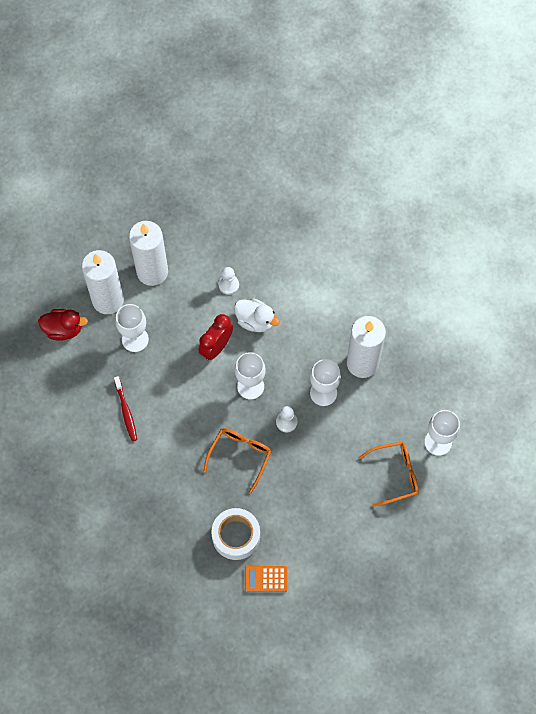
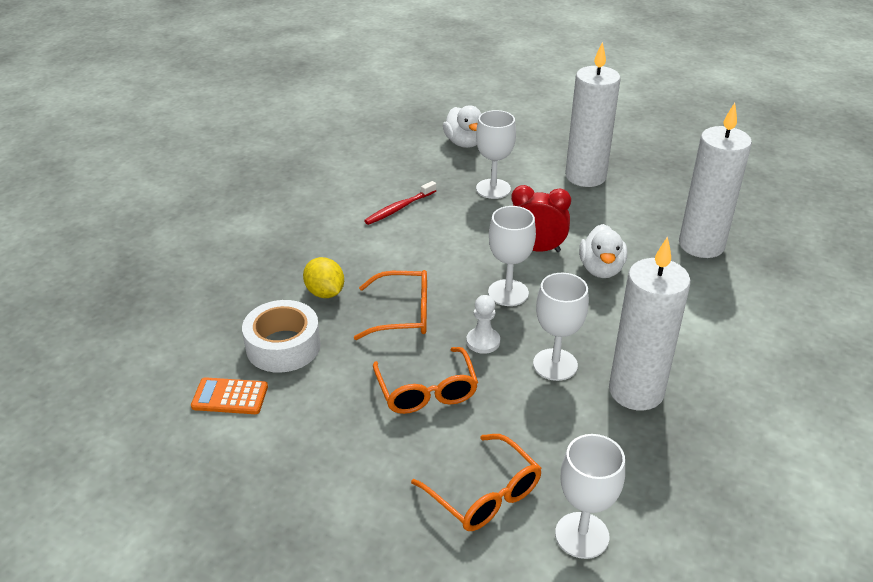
camera: 65 degrees right, 30 degrees down
(64, 329) = (464, 143): red duck -> white duck
(108, 300) = (523, 159): white candle -> white candle (701, 245)
(196, 494) = (325, 293): none -> yellow lemon
(228, 285) = (626, 234): white pawn -> none
(266, 579) = (230, 397): orange calculator -> orange calculator turned 60 degrees counterclockwise
(311, 471) = (426, 391): none -> orange glasses

